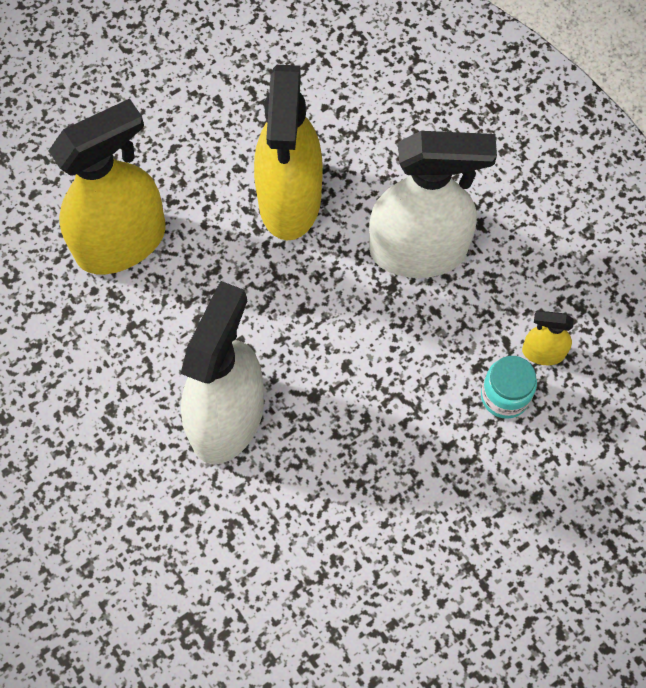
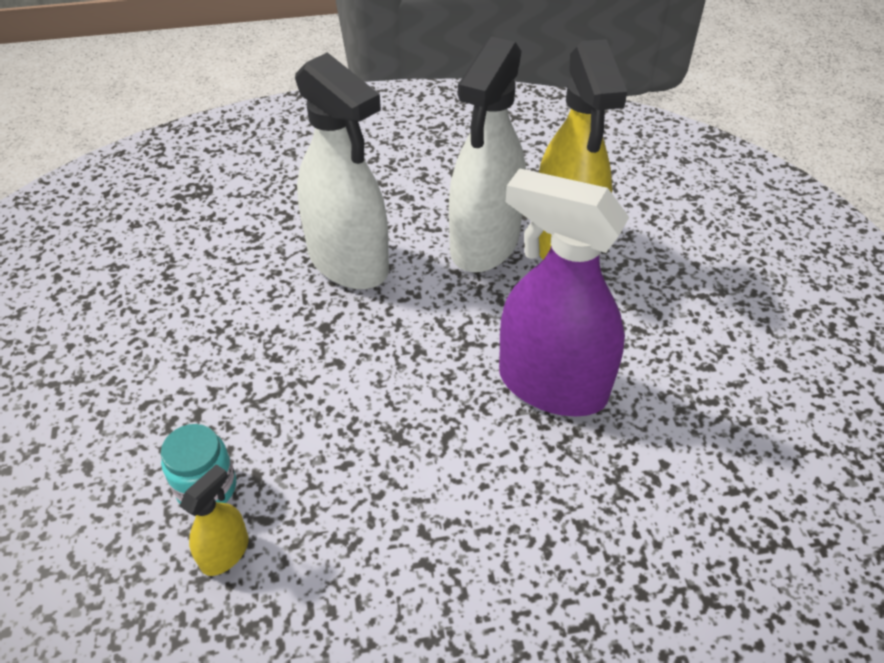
camera: 115 degrees right, 20 degrees down
(290, 199) = (552, 385): yellow spray bottle -> purple spray bottle
(418, 251) = (426, 480): white spray bottle -> white spray bottle (484, 243)

